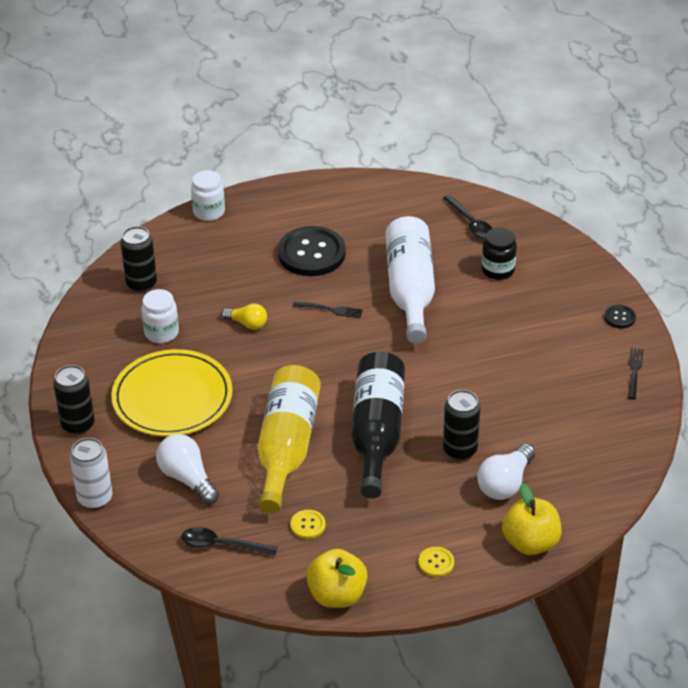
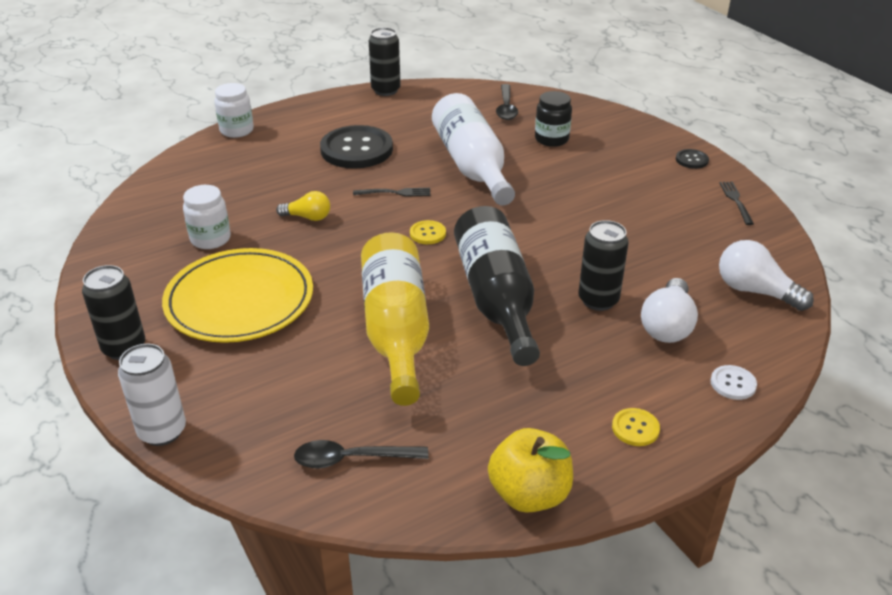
camera: 15 degrees left, 5 degrees down
(141, 284) = (176, 198): black can -> black can (386, 90)
(187, 478) = (282, 385): white light bulb -> white light bulb (755, 291)
(308, 525) = (455, 413): yellow button -> yellow button (427, 233)
(470, 223) = (506, 108): black spoon -> black spoon turned 45 degrees clockwise
(530, 542) = (733, 383): yellow apple -> white button

